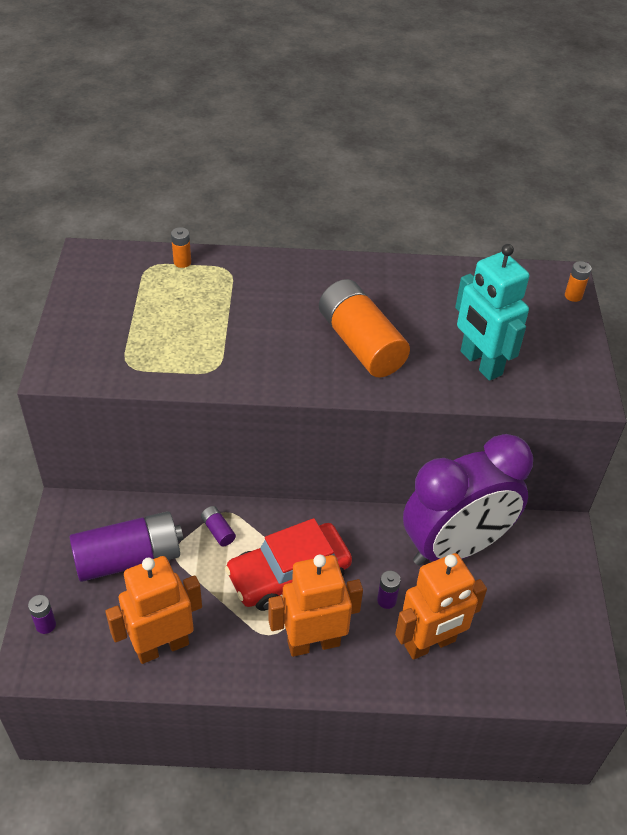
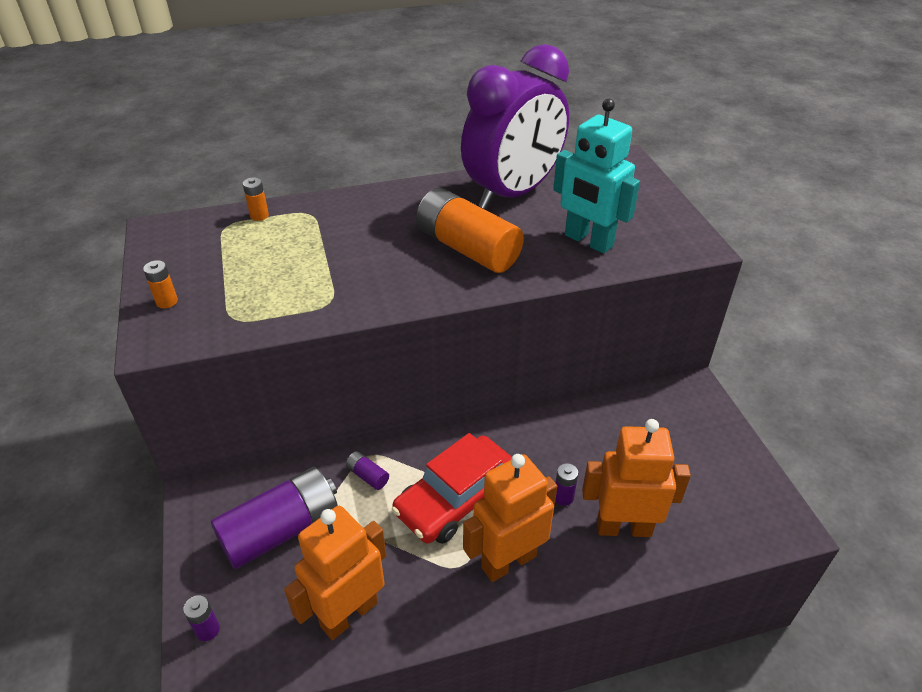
camera: 15 degrees left, 5 degrees down
(430, 644) = (623, 527): orange robot -> orange robot turned 135 degrees counterclockwise
(455, 547) = (606, 429): purple clock -> purple clock (513, 193)
(573, 296) = (640, 171): orange battery -> orange battery (167, 302)

